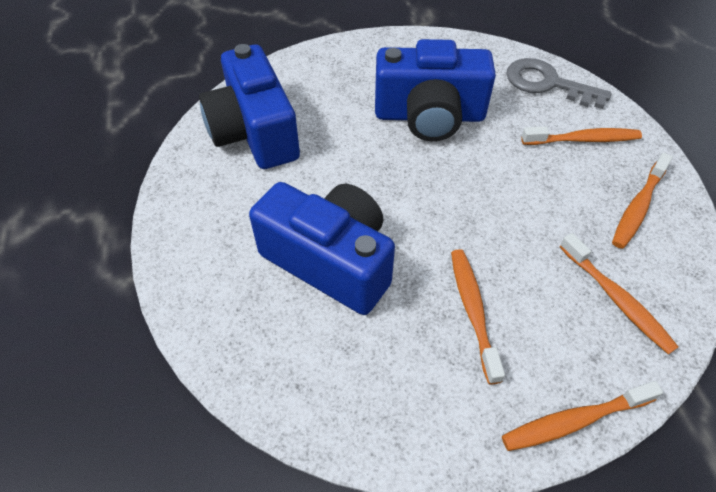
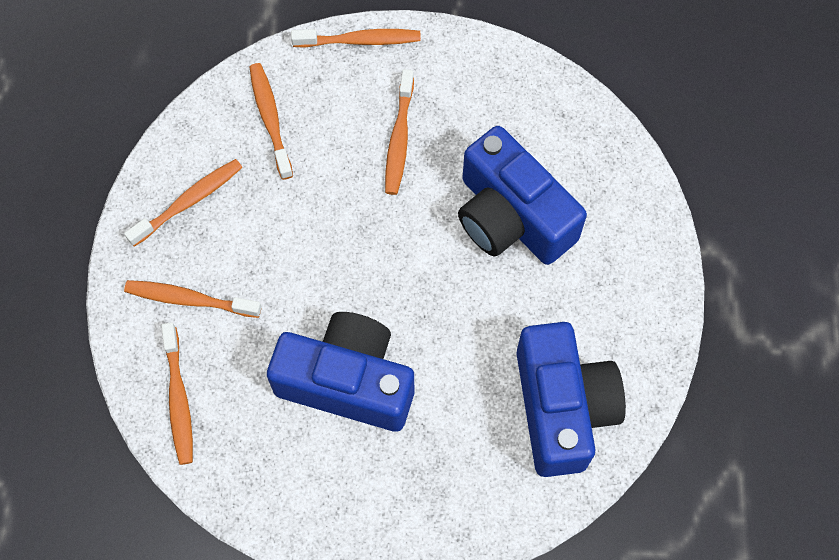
camera: 165 degrees left, 15 degrees up
(547, 83) = (179, 399): grey key -> orange toothbrush

